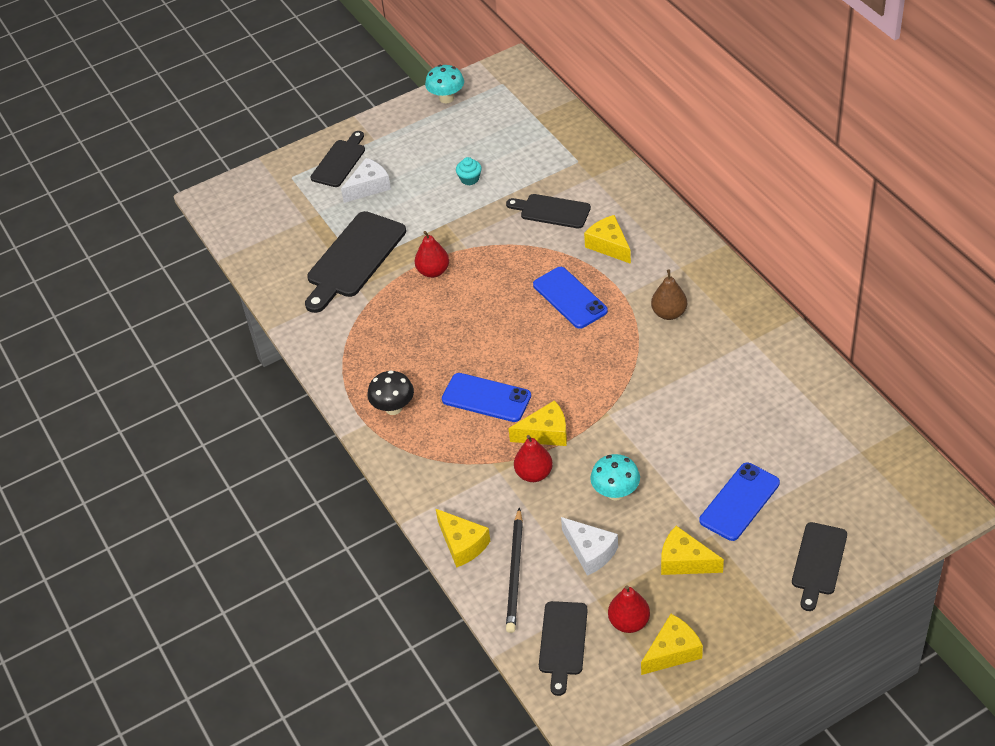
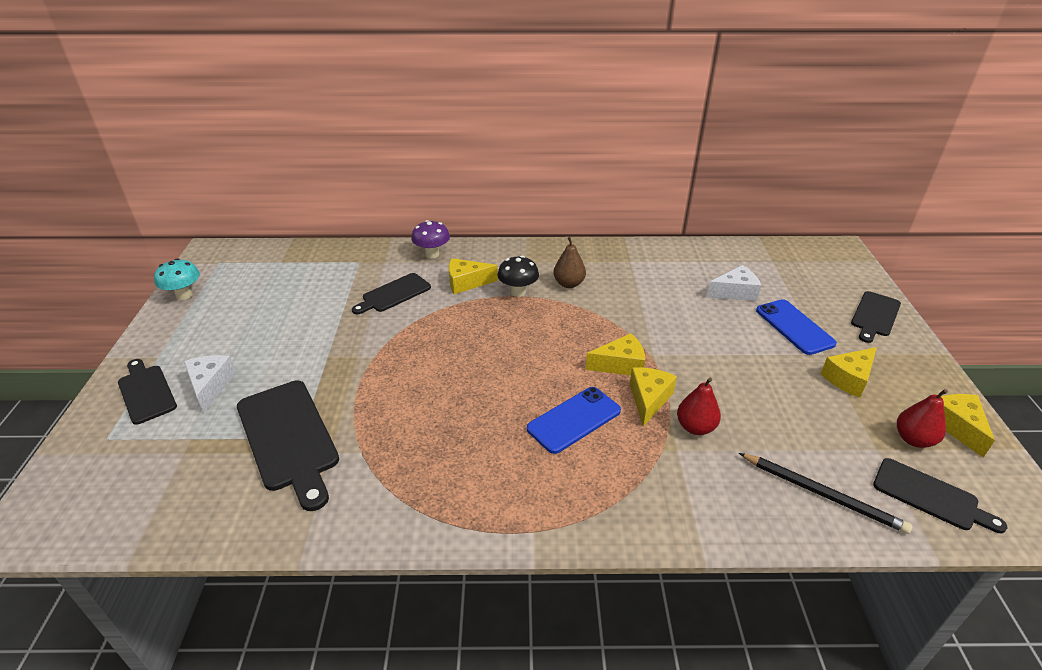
camera: 65 degrees left, 10 degrees down
(393, 408) = (529, 496): black mushroom -> black mushroom (518, 292)
(433, 271) = (376, 388): red pear -> none
(462, 544) = (764, 520): yellow cheese -> yellow cheese (620, 364)
(469, 179) = (296, 321): turquoise cupcake -> none
(570, 298) = (501, 323): blue phone -> none
(590, 552) = (814, 429): white cheese -> white cheese (735, 292)
(615, 492) = (748, 386): turquoise mushroom -> none
(633, 198) = (432, 254): none -> purple mushroom
(818, 562) = (875, 316): black cutting board -> black cutting board turned 75 degrees clockwise

